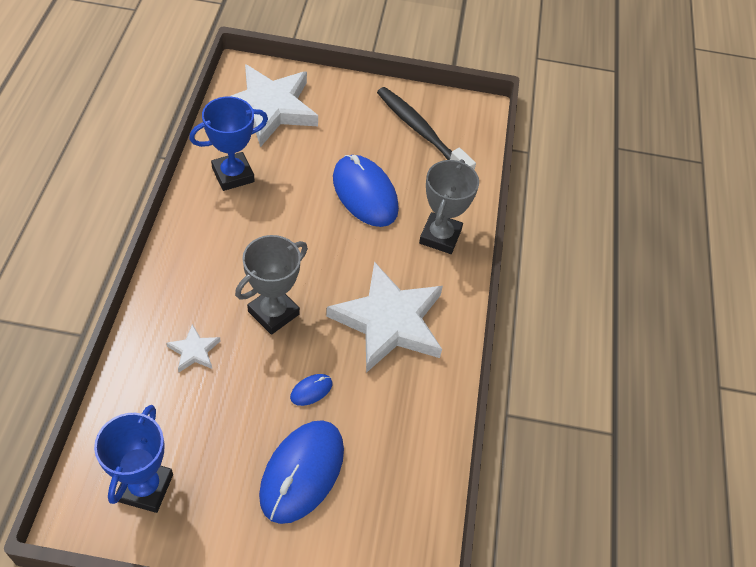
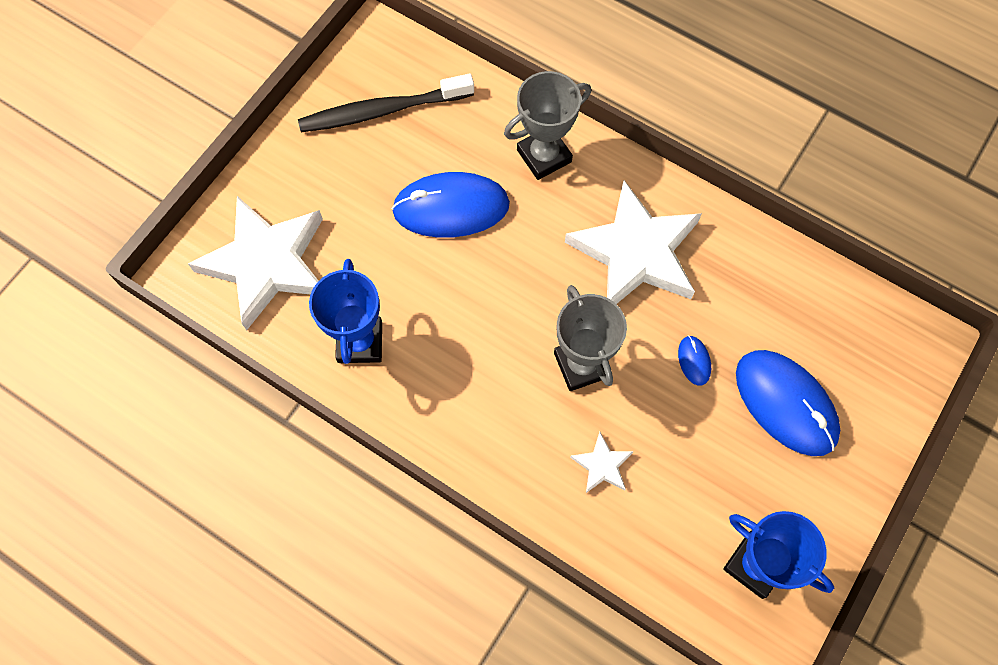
camera: 60 degrees left, 15 degrees up
(440, 236) = (544, 156): grey trophy -> grey trophy turned 75 degrees counterclockwise

